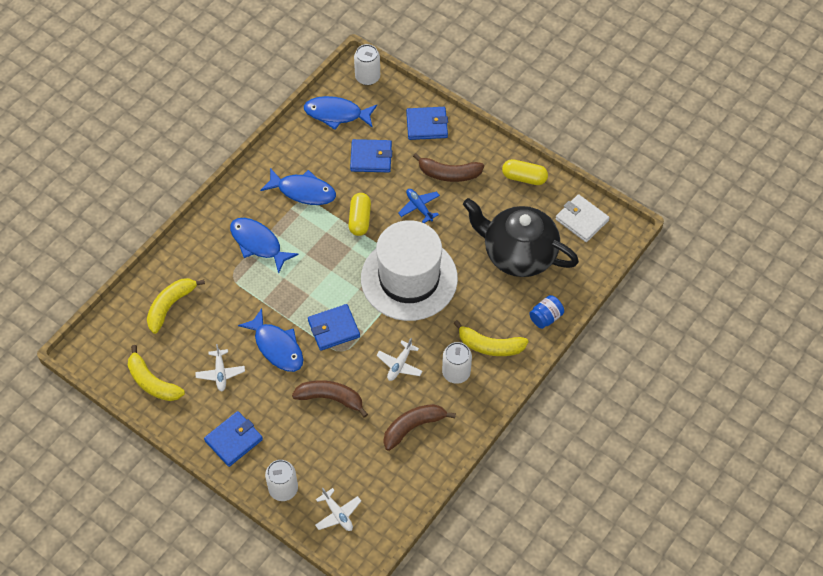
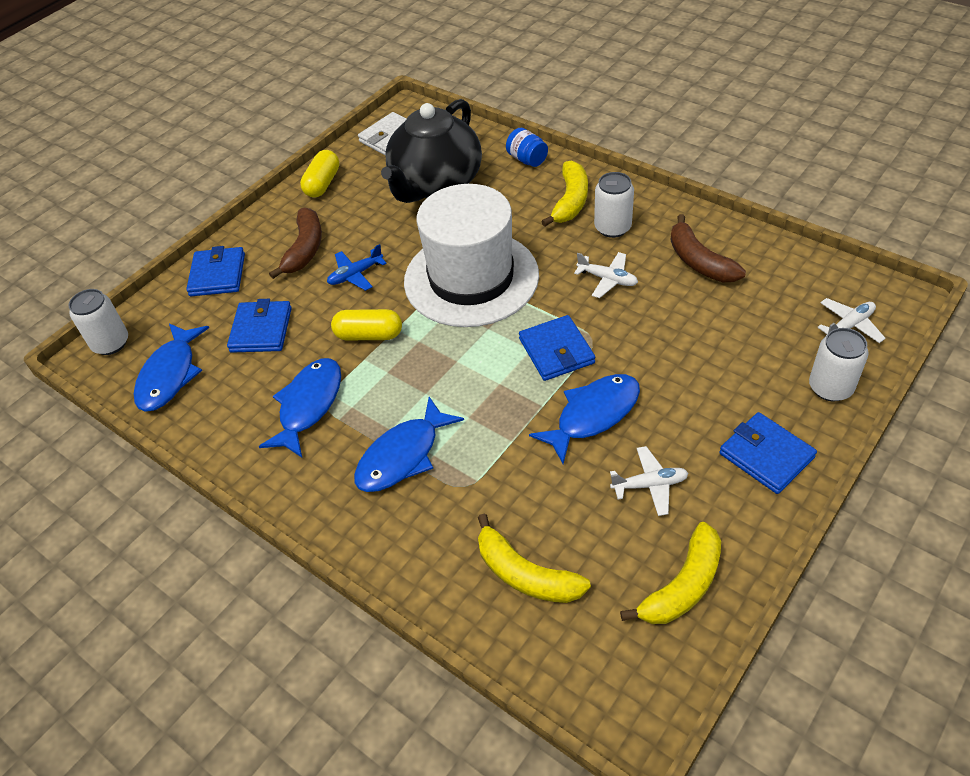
camera: 85 degrees left, 10 degrees down
(331, 398) = (672, 346): brown banana -> none

